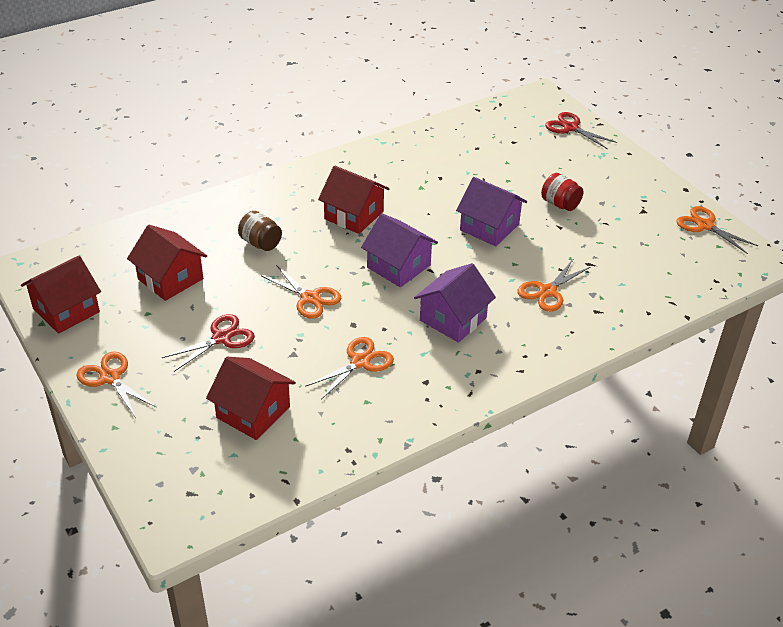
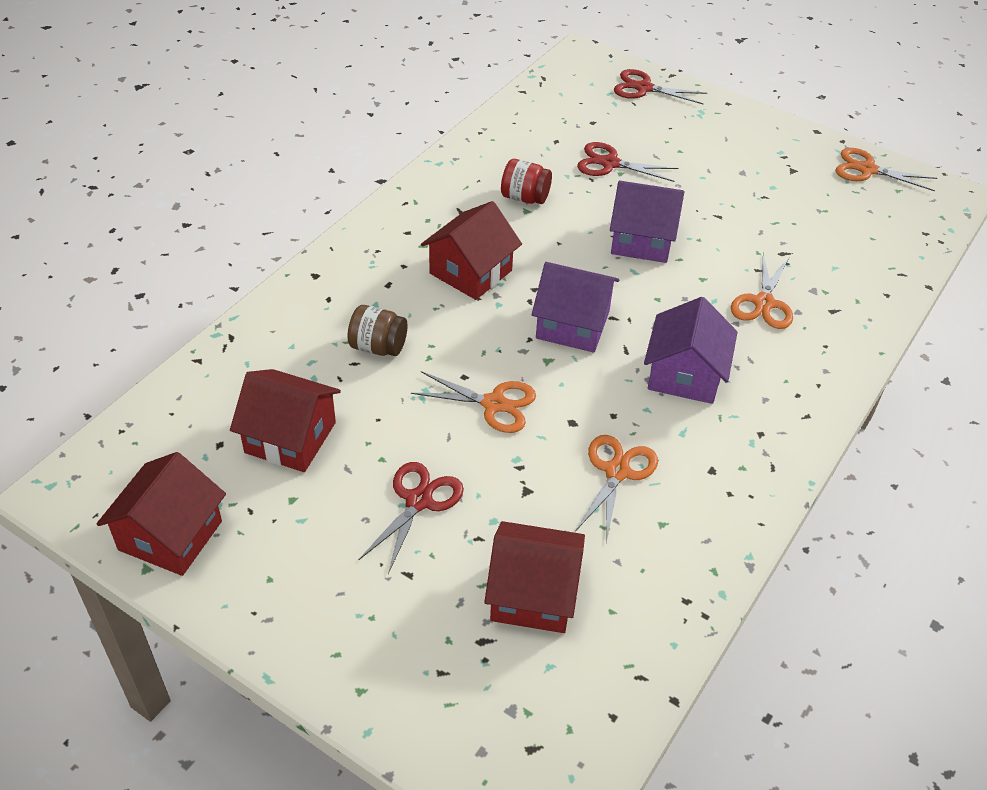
camera: 25 degrees left, 5 degrees up
(110, 378) = (304, 616): orange scissors -> none
(354, 215) = (471, 272): red house -> red house turned 60 degrees counterclockwise
(505, 172) = (610, 163): none -> red scissors
(560, 204) = (699, 187): red jar -> red jar (525, 198)

